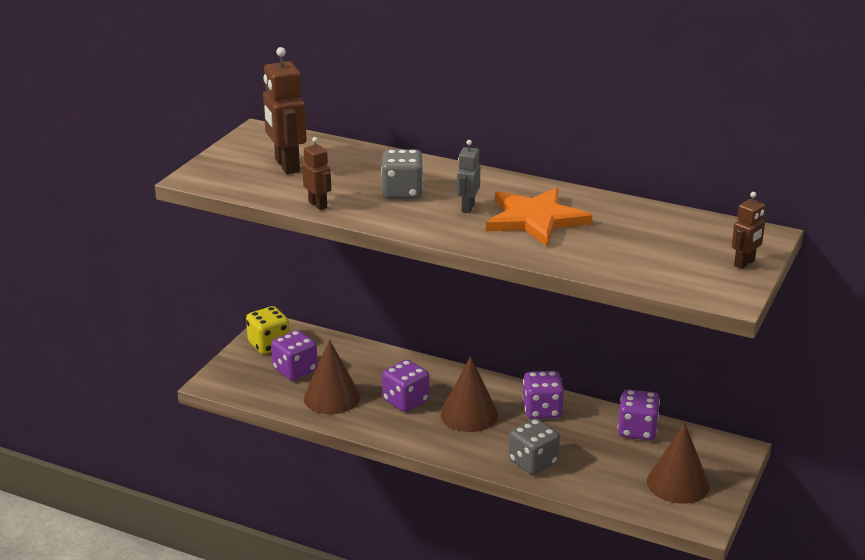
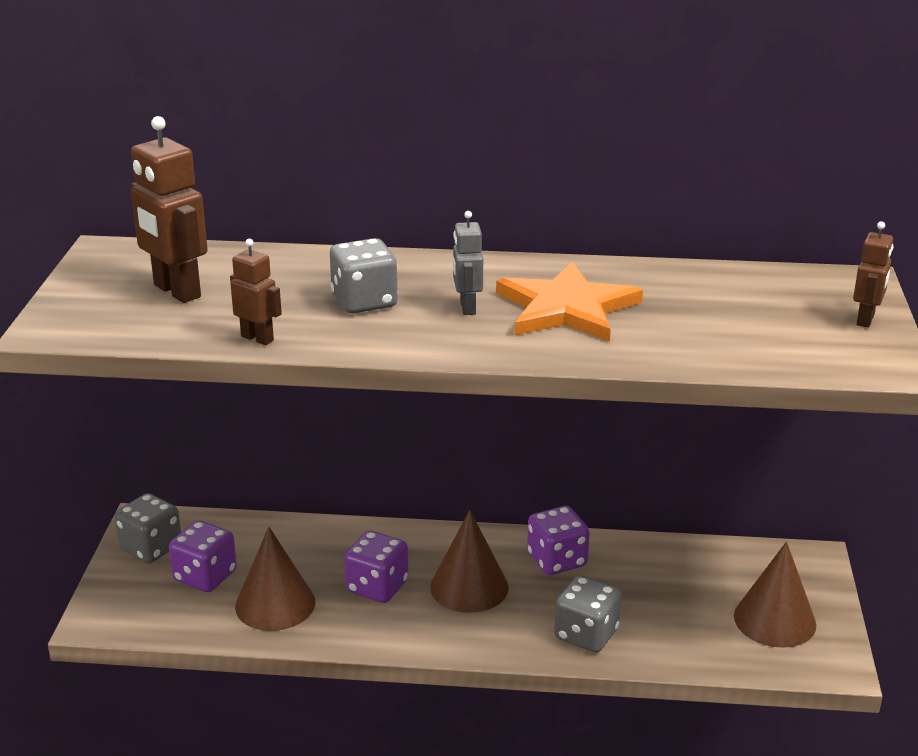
camera: 20 degrees left, 0 degrees up
(269, 345) = (151, 548): yellow dice -> grey dice
(637, 430) = (685, 561): purple dice -> none

